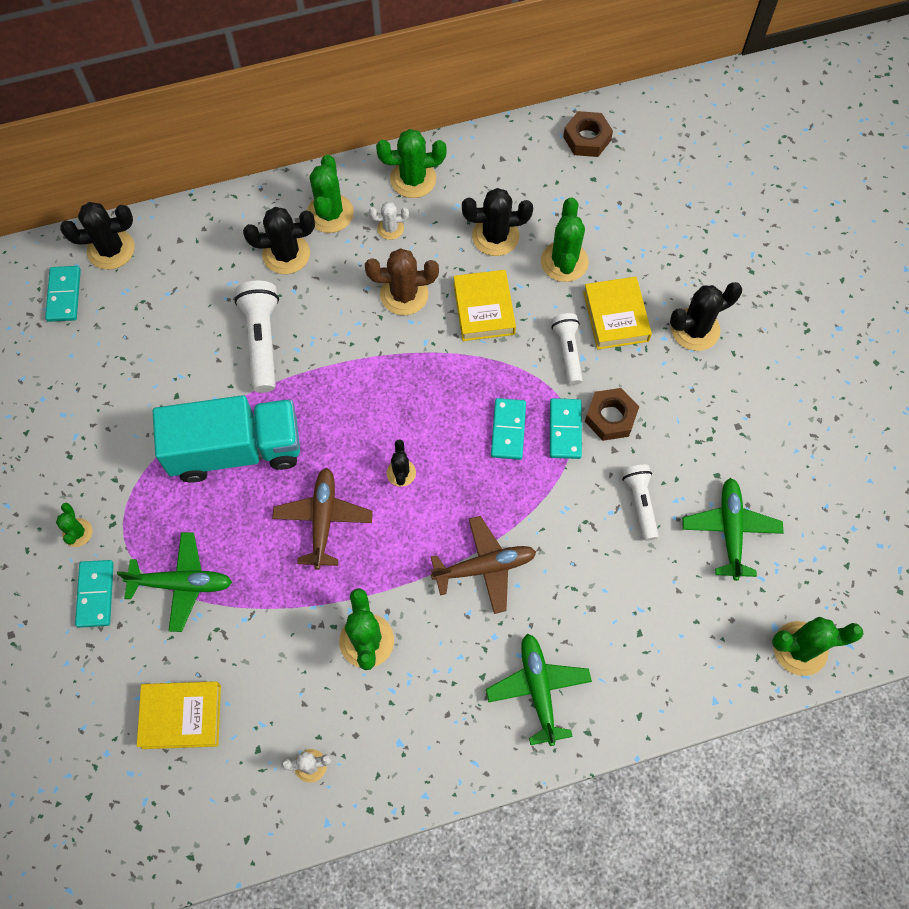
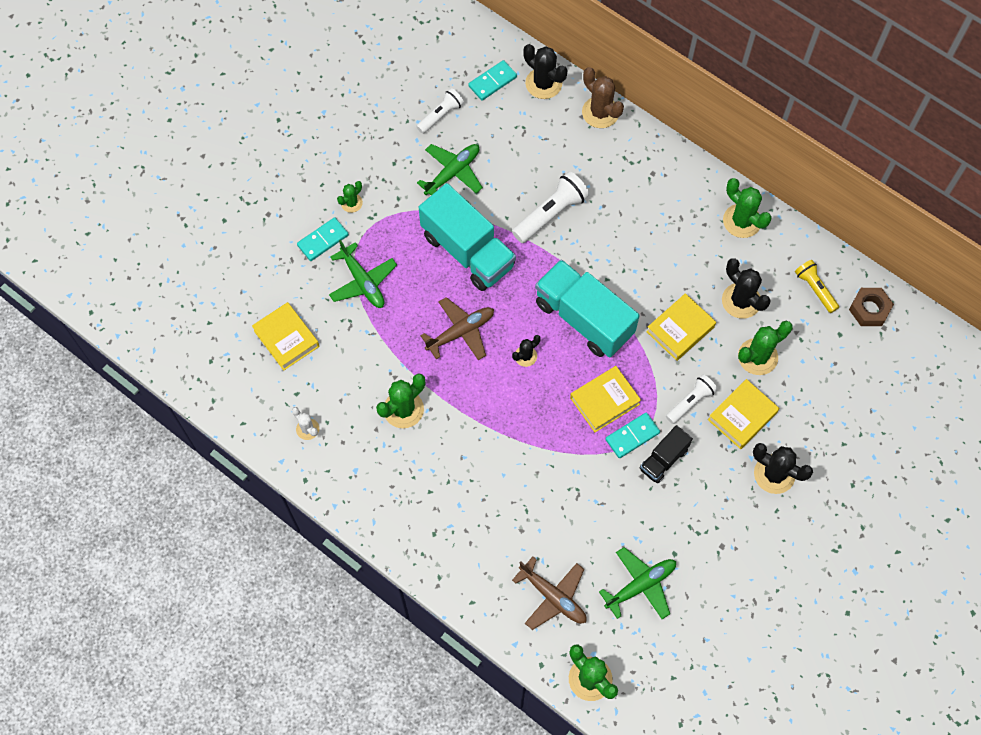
camera: 55 degrees right, 0 degrees up
(286, 254) = (622, 184): black cactus -> none
(330, 213) = (673, 189): green cactus -> none
(390, 228) = (693, 232): white cactus -> none
(403, 388) = (584, 318): none -> turquoise truck
(404, 294) = (651, 274): brown cactus -> brown cactus (600, 112)
(485, 567) = (501, 447): brown plane -> brown plane (553, 597)
(508, 430) = (604, 401): turquoise domino -> yellow book
(532, 167) = (815, 289): none -> yellow flashlight
(538, 689) = (445, 530): green plane -> green plane (453, 173)
(610, 417) = (663, 459): brown nut -> black truck
(640, 503) = (616, 516): white flashlight -> white flashlight (441, 115)

